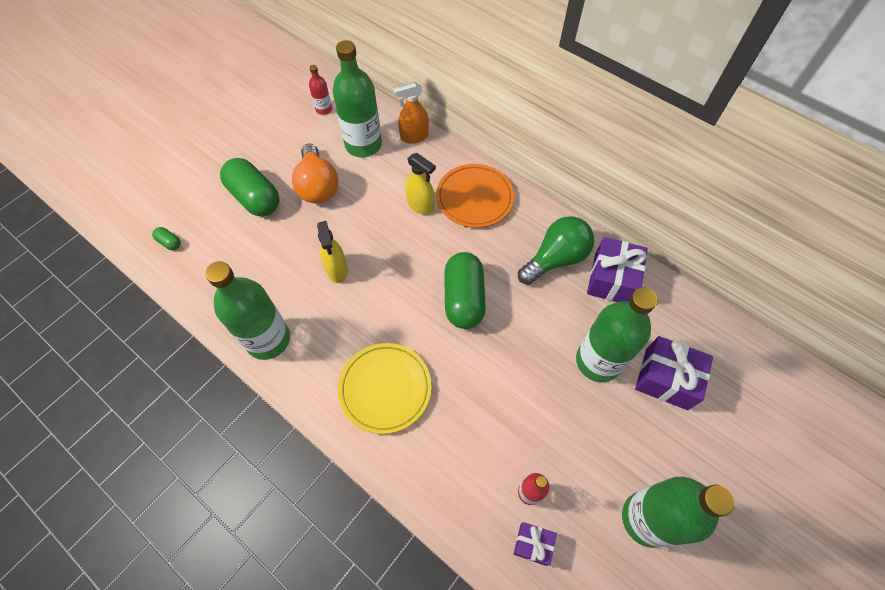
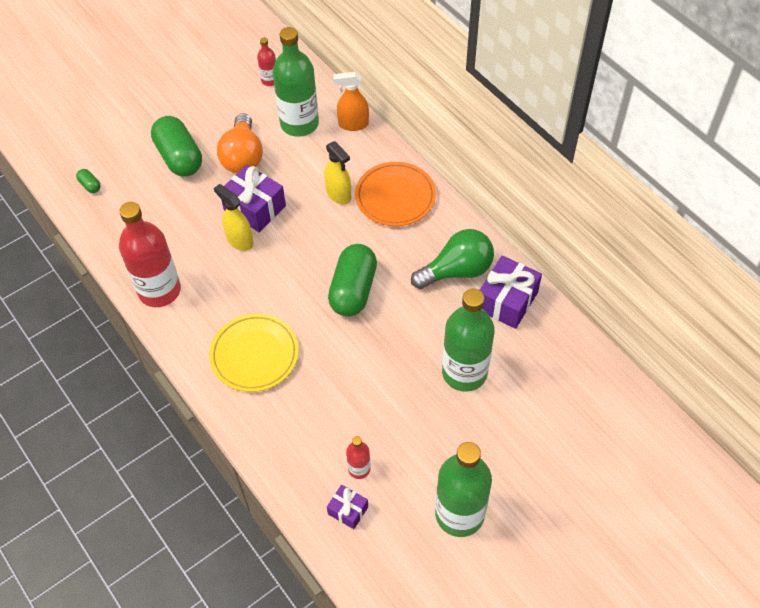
camera: 15 degrees right, 5 degrees down
(268, 339) = (159, 290): green bottle -> red bottle
(337, 270) = (239, 240): yellow spray bottle -> yellow spray bottle turned 135 degrees clockwise
(666, 379) = (525, 402): purple gift -> purple gift (254, 208)

